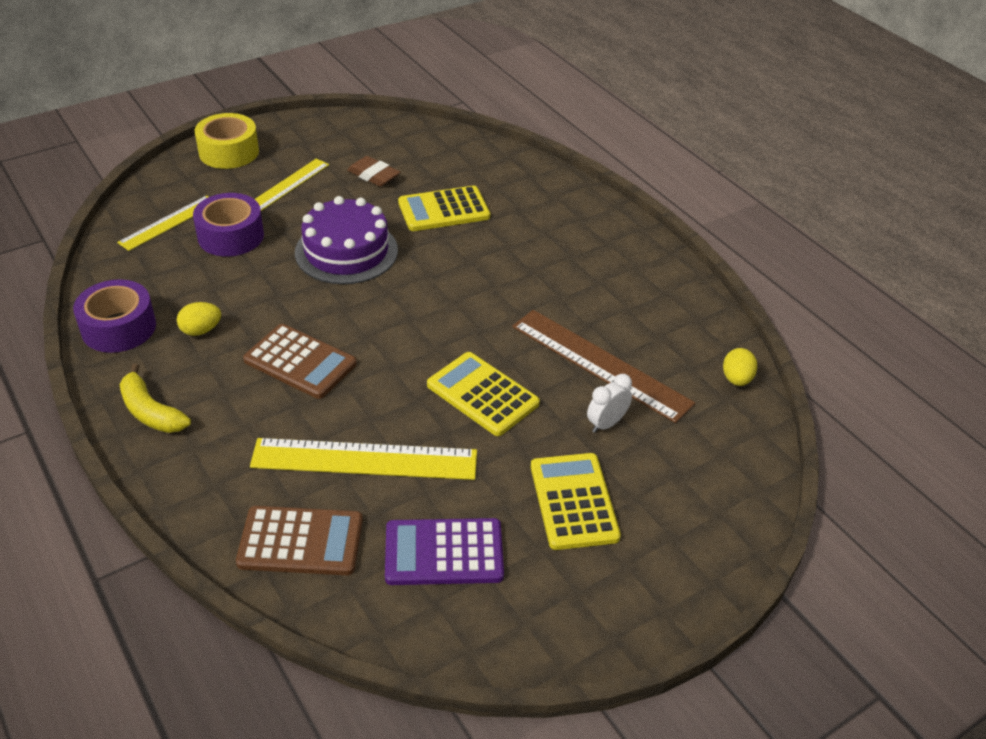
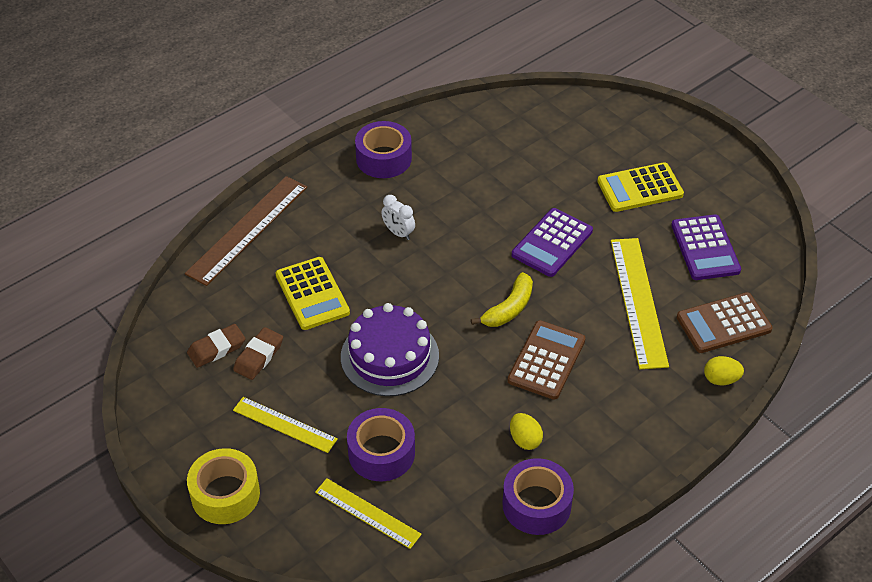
camera: 95 degrees left, 5 degrees up
(151, 412) = (631, 447): yellow banana -> yellow banana (509, 308)
(301, 541) = (723, 323): brown calculator -> brown calculator turned 105 degrees counterclockwise
(390, 154) = (216, 349): none -> brown eraser
(482, 394) = (552, 243): yellow calculator -> purple calculator
(600, 364) = (500, 180): brown ruler -> brown ruler (247, 229)
(606, 424) = (562, 175): white clock -> white clock (398, 233)
(643, 273) = (383, 158): none -> purple tape
(736, 379) = (498, 110): yellow egg -> yellow egg (721, 379)

